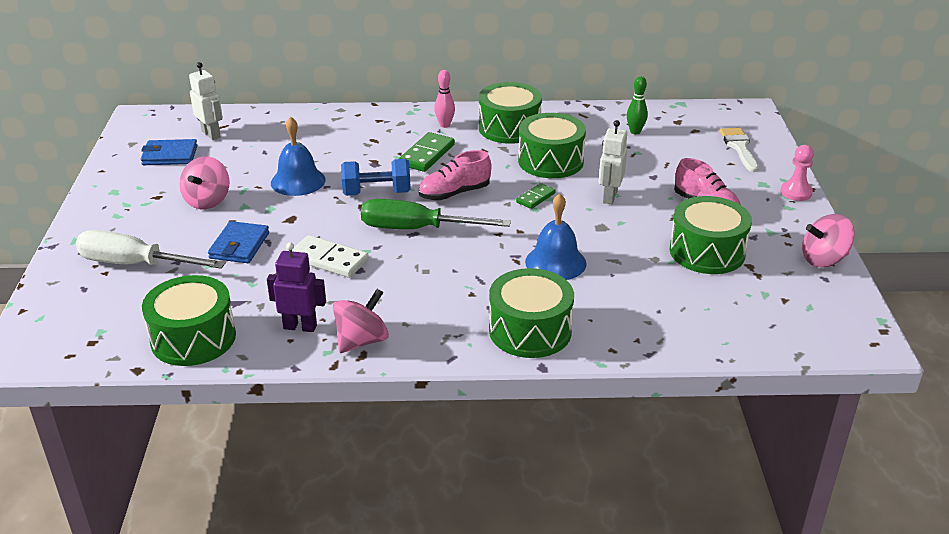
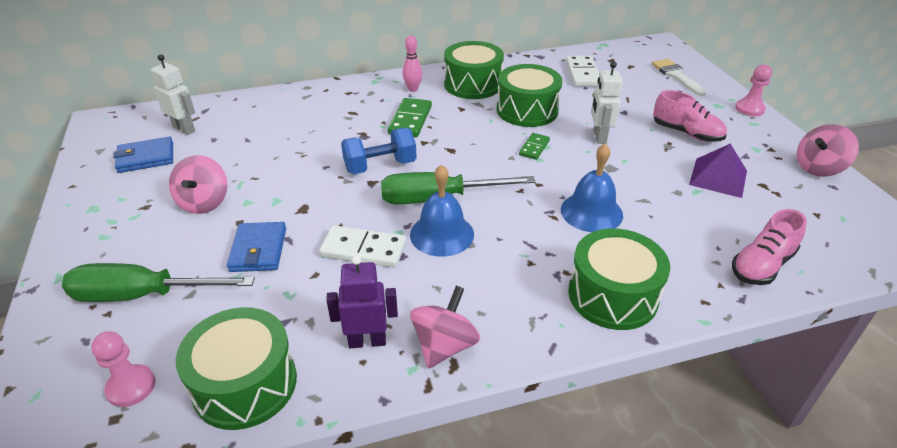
camera: 15 degrees left, 5 degrees up
(109, 325) = (131, 387): none -> pink pawn
(135, 264) = (142, 295): white screwdriver -> green screwdriver
(298, 181) = (294, 165): blue bell -> blue bell (442, 234)
(454, 193) = (456, 155): pink shoe -> pink shoe (761, 265)
(635, 132) = (583, 73): green bowling pin -> white domino
(707, 252) = (718, 177): green drum -> purple pyramid

